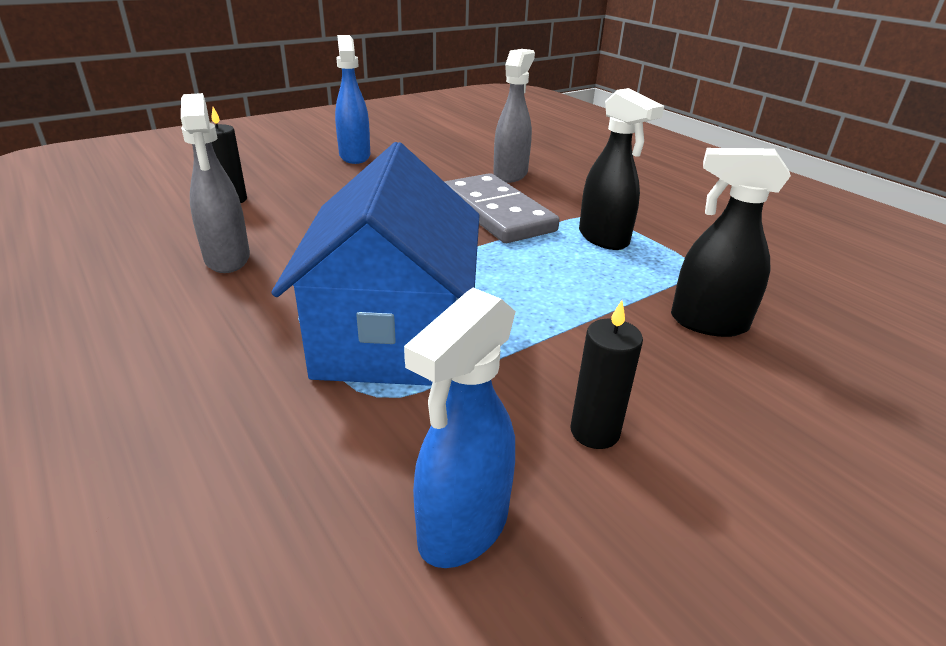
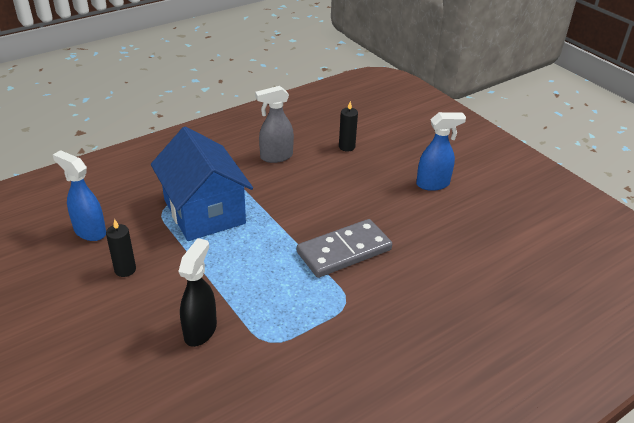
camera: 90 degrees right, 5 degrees up
(392, 335) = (204, 211): blue house -> blue house turned 60 degrees clockwise
(510, 174) = (419, 262): grey spray bottle -> none
(604, 238) = (309, 301): black spray bottle -> none

